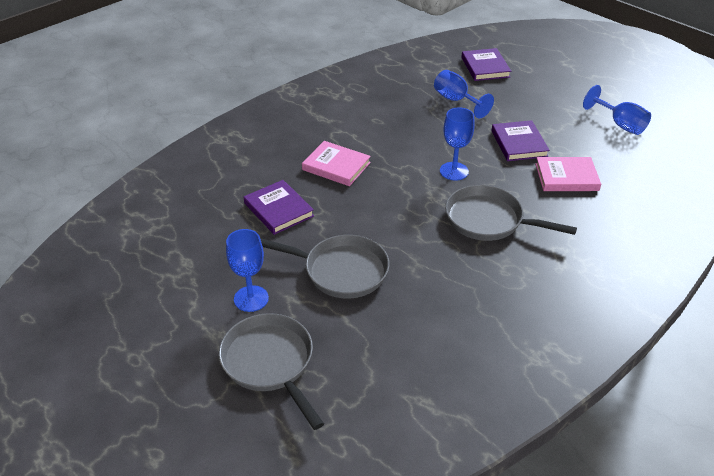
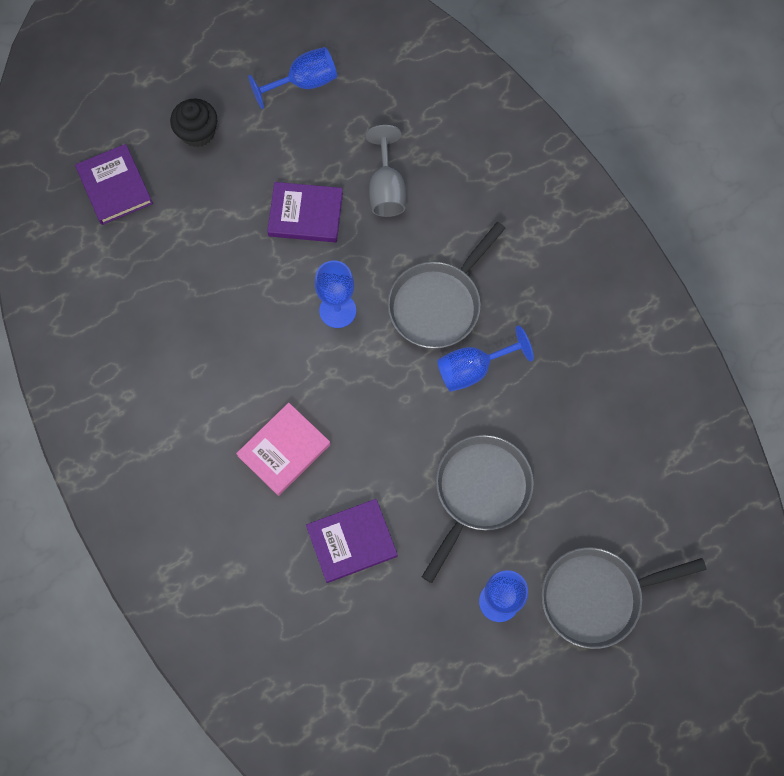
camera: 75 degrees left, 30 degrees up
(456, 100) = (185, 254): blue goblet -> blue goblet (473, 369)
(485, 67) = (115, 186): purple book -> purple book turned 60 degrees clockwise
(546, 89) = (197, 133): none -> black cupcake
(566, 177) = (386, 189): pink book -> grey goblet

